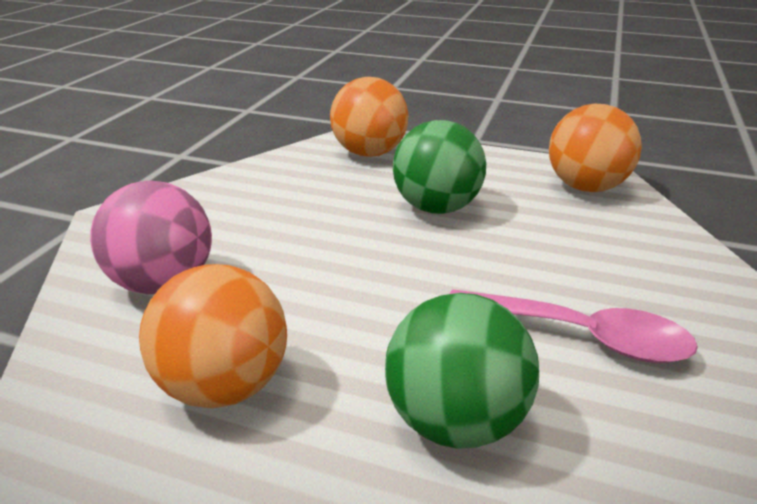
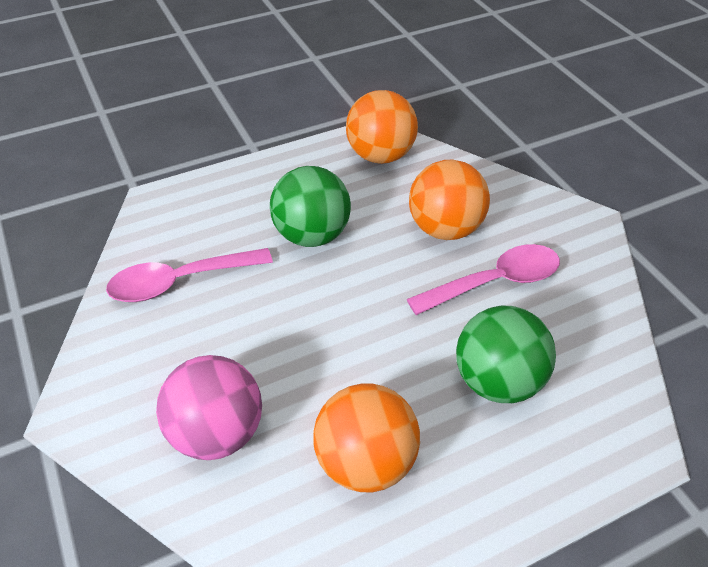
camera: 45 degrees left, 15 degrees up
(292, 186) = (180, 282): none -> pink spoon
(369, 153) = (194, 209): orange ball -> orange ball (445, 229)

